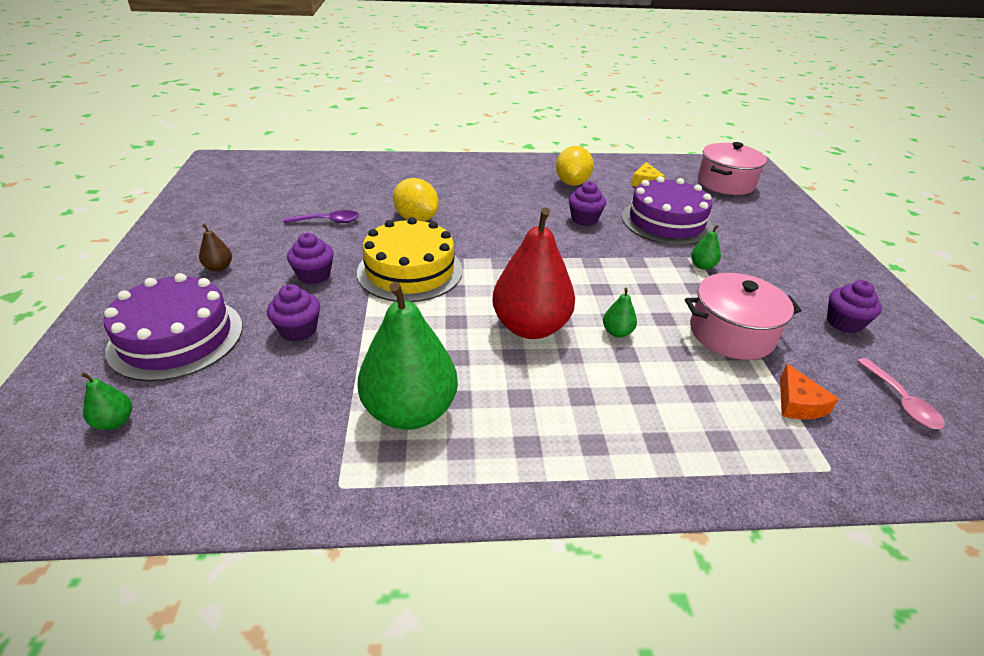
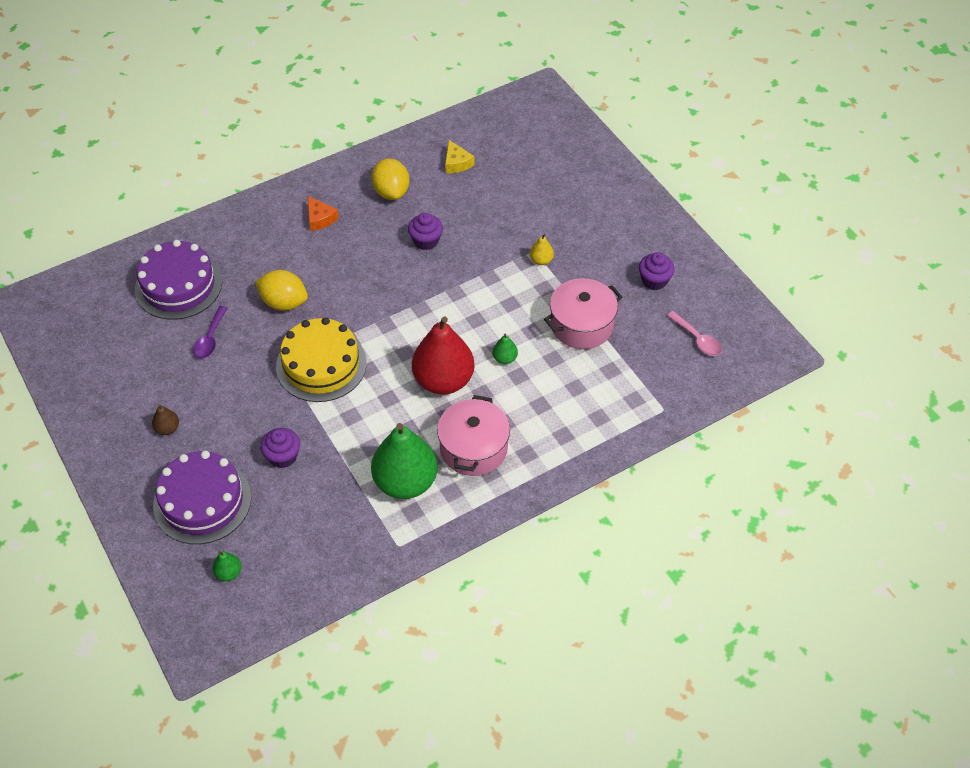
camera: 25 degrees left, 15 degrees up
(314, 275) = (250, 402): purple cupcake -> none
(328, 221) = (210, 339): purple spoon -> purple spoon turned 135 degrees clockwise
(666, 221) = (495, 215): purple cake -> purple cake (178, 285)
(702, 266) = (541, 260): green pear -> yellow pear
(725, 183) = (527, 133): pink pot -> pink pot (473, 448)
(798, 403) = (637, 369): orange cheese -> orange cheese (320, 218)

